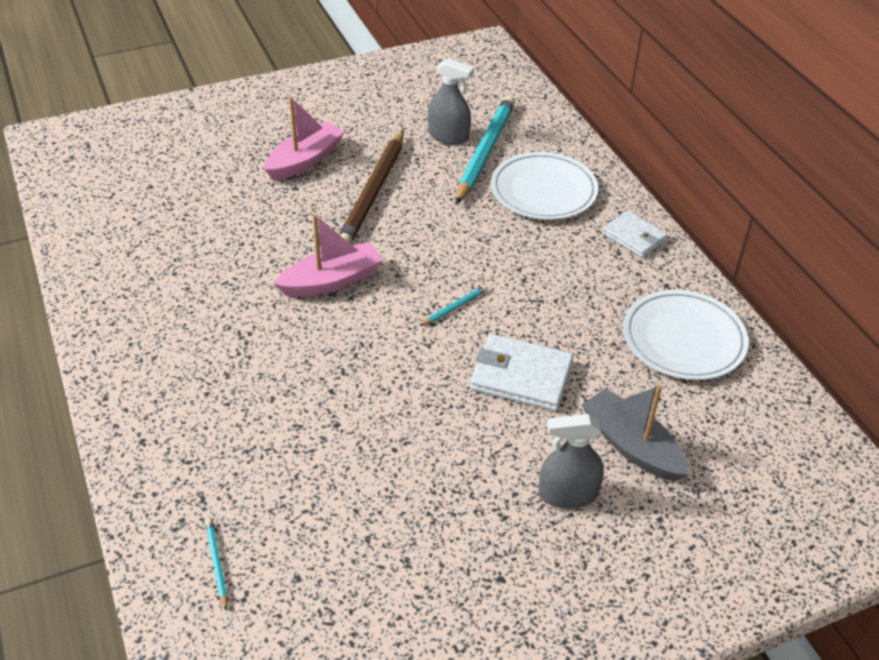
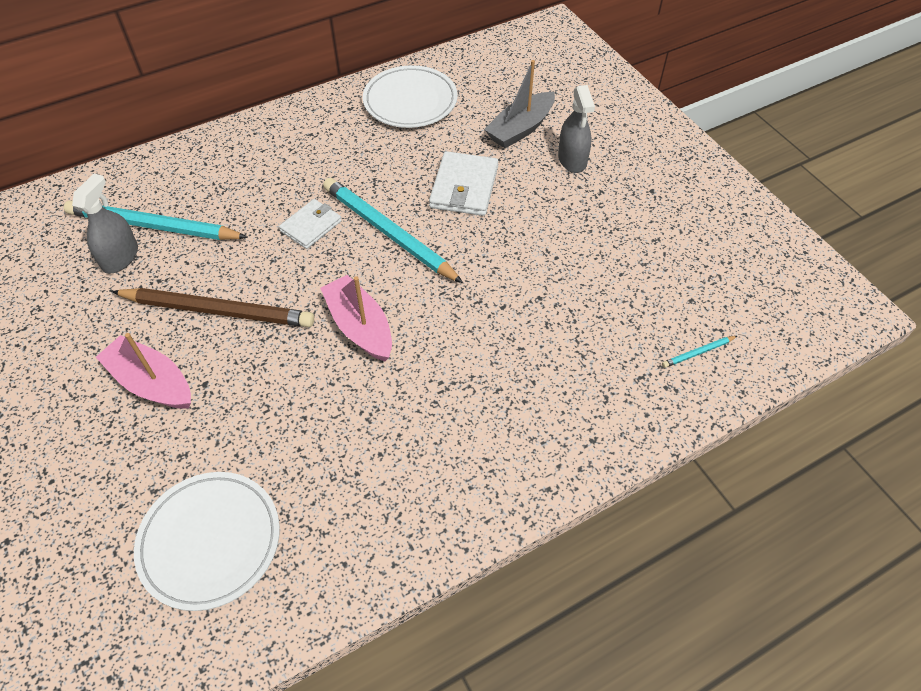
camera: 95 degrees left, 10 degrees up
(454, 307) = (389, 233): turquoise pencil -> turquoise pencil, size x2.48
(543, 191) = (222, 181): white plate -> white plate (210, 541)
(634, 237) = (289, 124): white wallet -> white wallet (311, 226)

